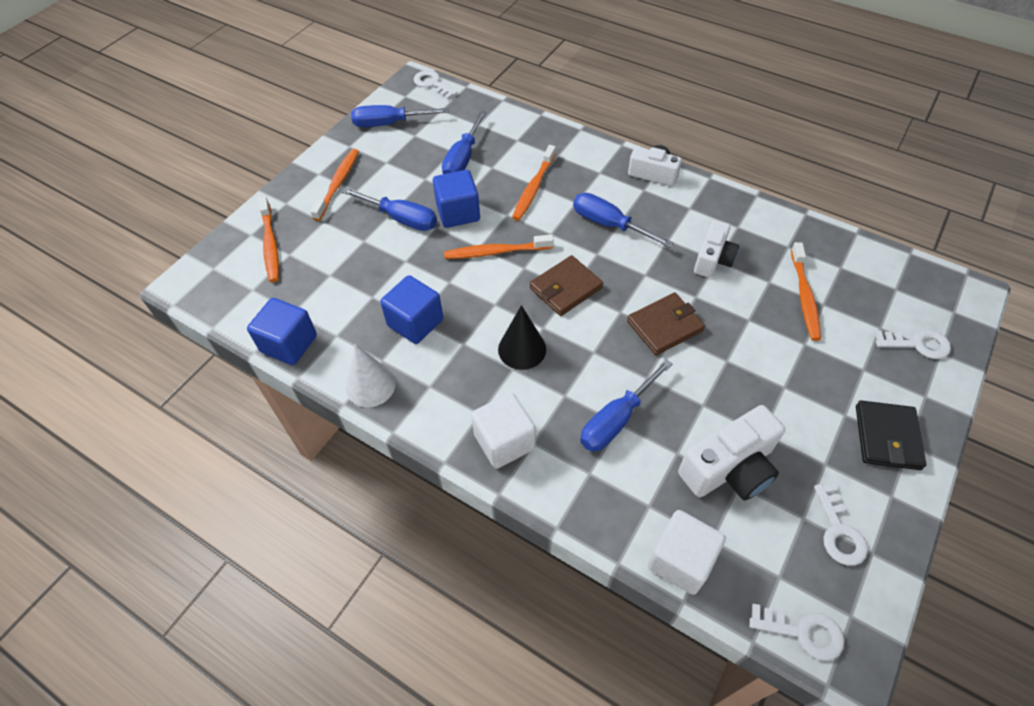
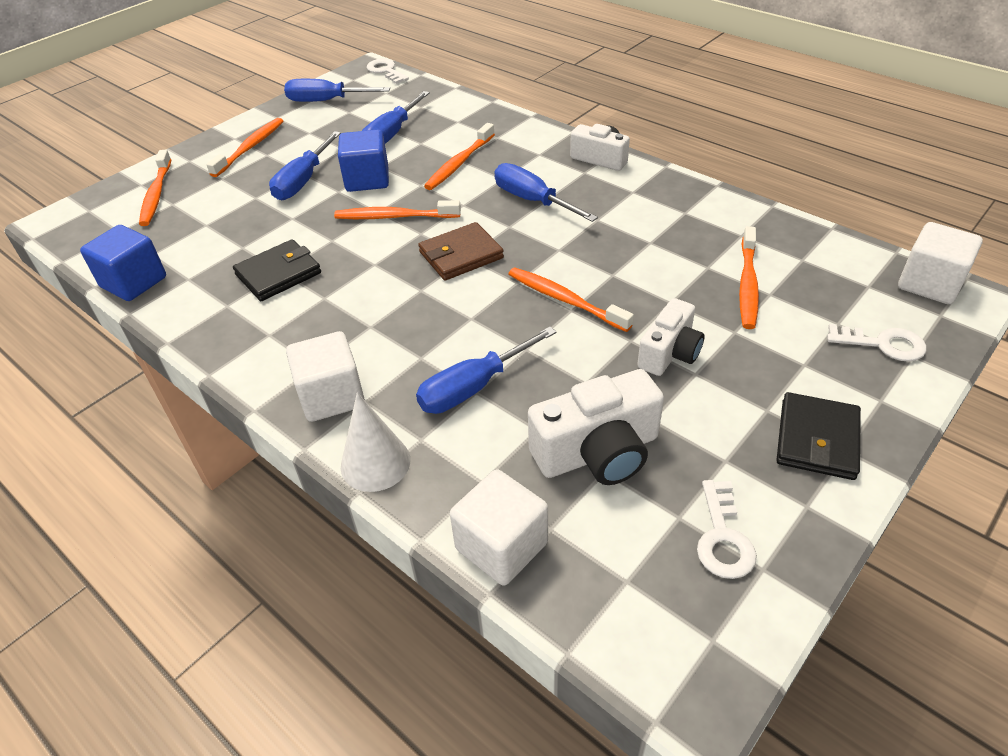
camera: 10 degrees right, 10 degrees down
(370, 385) = (203, 328): white cone -> white cone (375, 463)
(401, 218) = (303, 181): blue screwdriver -> blue screwdriver turned 75 degrees clockwise
(415, 322) = (278, 274): blue cube -> black wallet
(522, 349) = (388, 308): black cone -> none
(664, 326) = (565, 300): brown wallet -> orange toothbrush
(713, 259) = (645, 241): white camera -> white camera (669, 353)
(803, 632) = (639, 651): white key -> none
(941, 282) = (929, 284): none -> white cube

